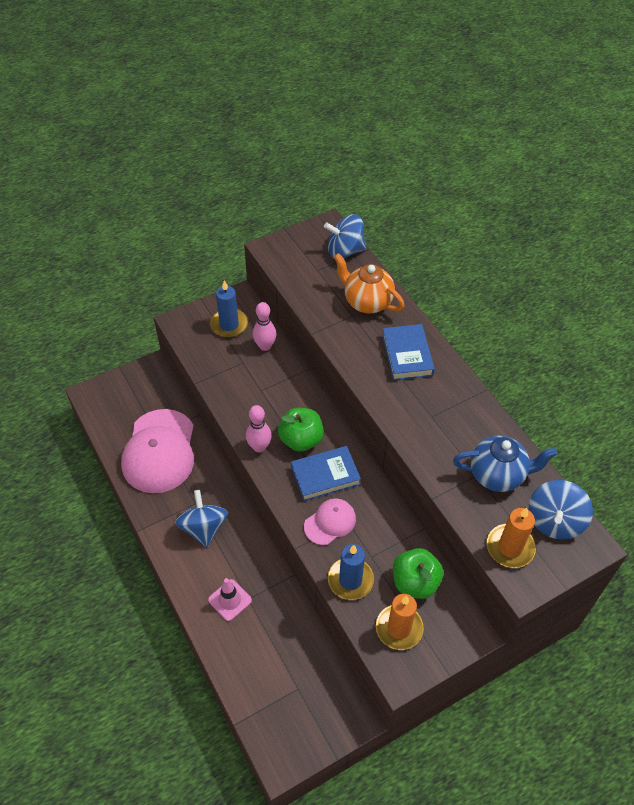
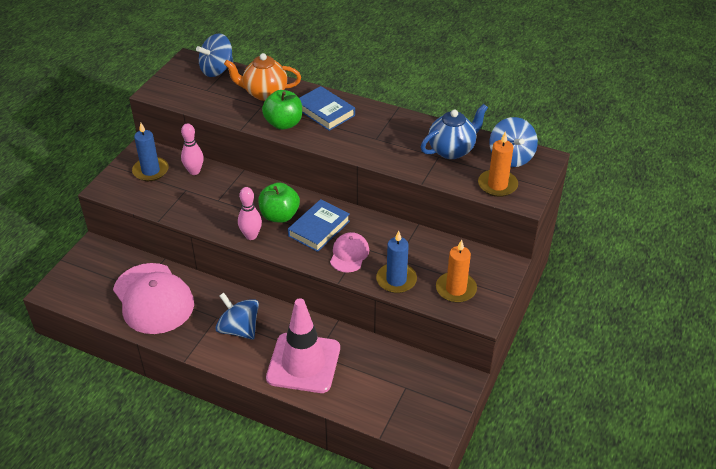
camera: 35 degrees left, 10 degrees down
(230, 600) = (303, 363): pink traffic cone -> pink traffic cone, size x2.05
(415, 582) = (442, 257): green apple -> green apple (283, 123)

